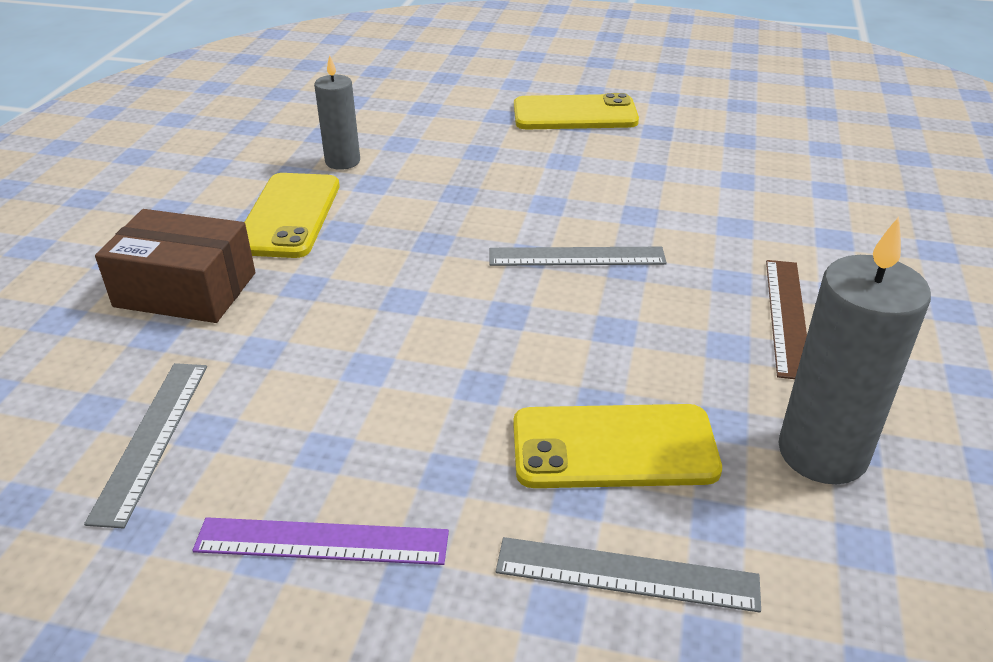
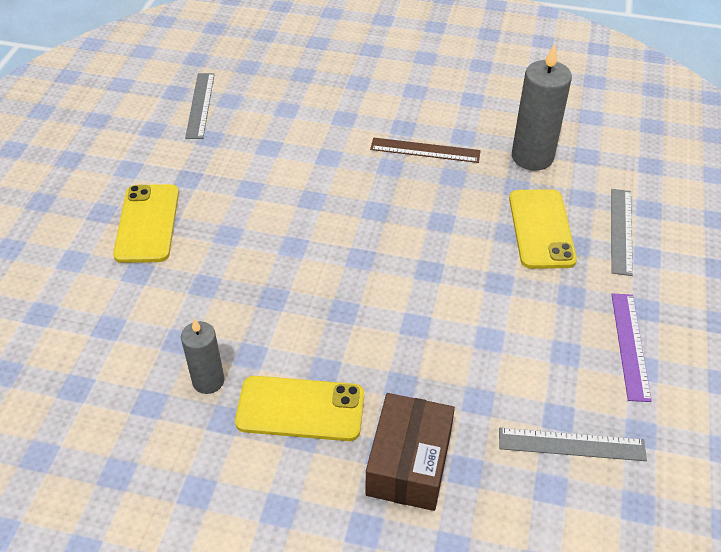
camera: 90 degrees left, 10 degrees up
(576, 257) = (364, 234): grey ruler -> grey ruler (200, 105)

